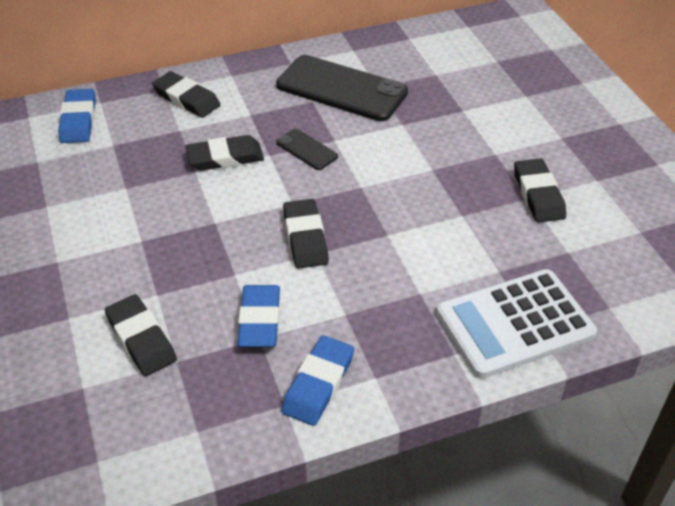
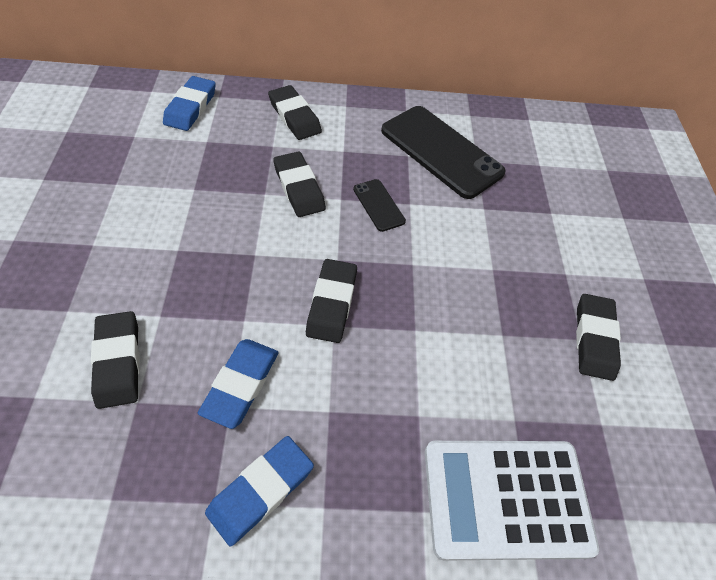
camera: 15 degrees right, 10 degrees up
(225, 157) = (299, 188): black eraser -> black eraser turned 60 degrees clockwise

